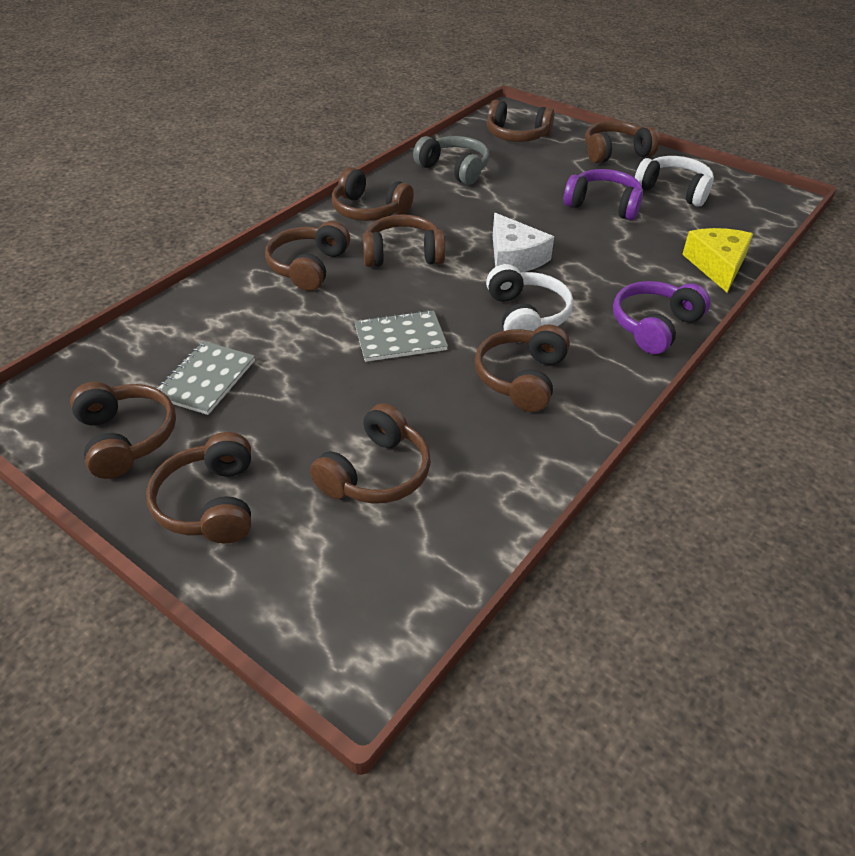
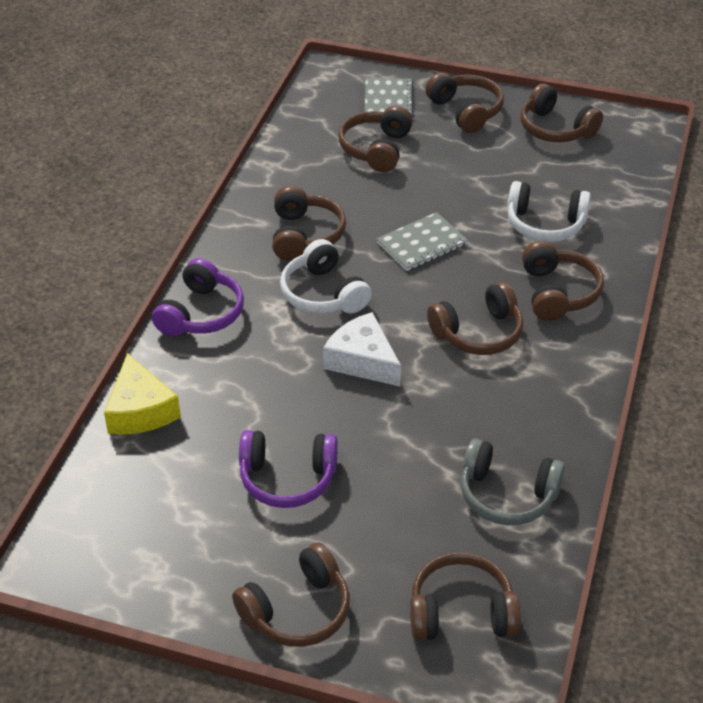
camera: 160 degrees right, 0 degrees up
(206, 379) = (543, 175): grey notebook -> grey notebook (388, 101)
(369, 210) = (558, 386): brown headphones -> none
(674, 190) = (199, 538): white headphones -> white headphones (545, 224)

